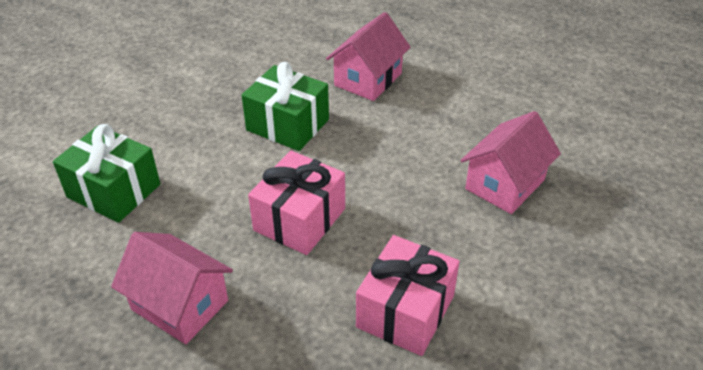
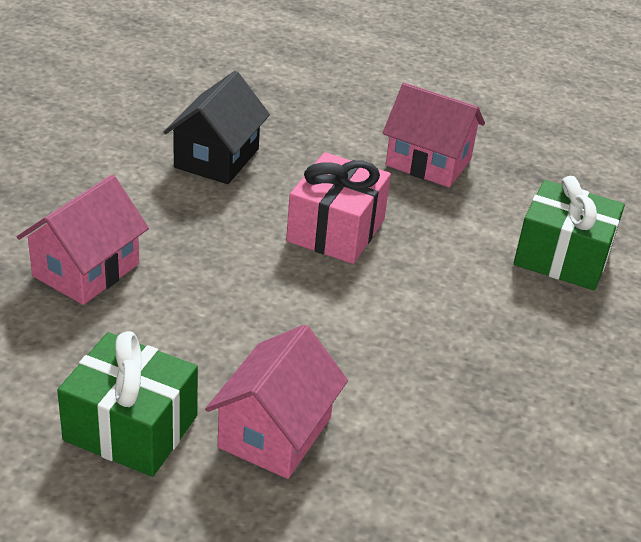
camera: 170 degrees right, 5 degrees down
(288, 125) = (385, 346): green gift -> green gift (131, 428)
(405, 311) = (216, 158): pink gift -> black house

